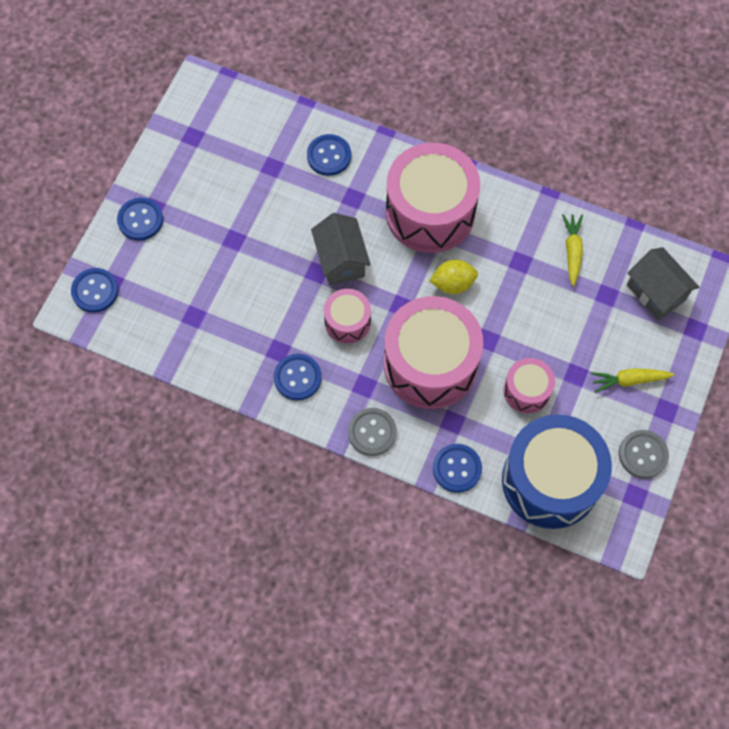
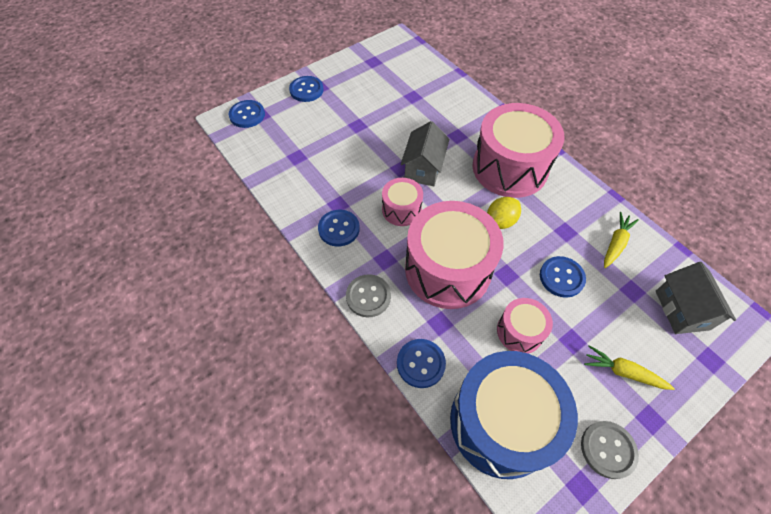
camera: 30 degrees right, 10 degrees down
(329, 156) = (456, 106): blue button -> blue button (561, 277)
(453, 283) = (500, 221): yellow lemon -> yellow lemon turned 60 degrees counterclockwise

